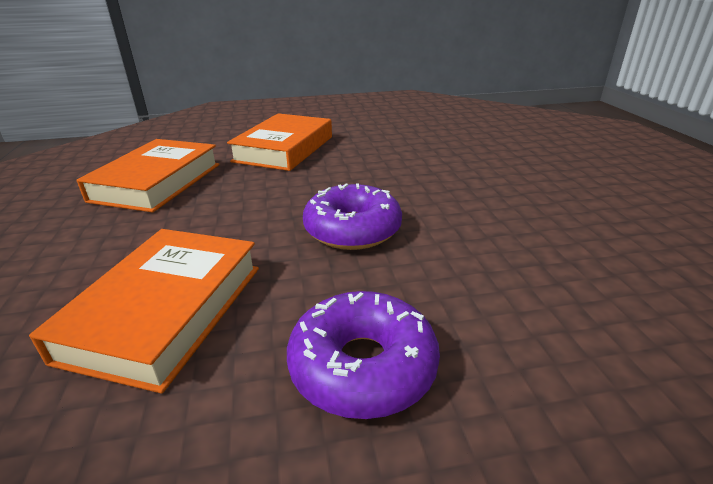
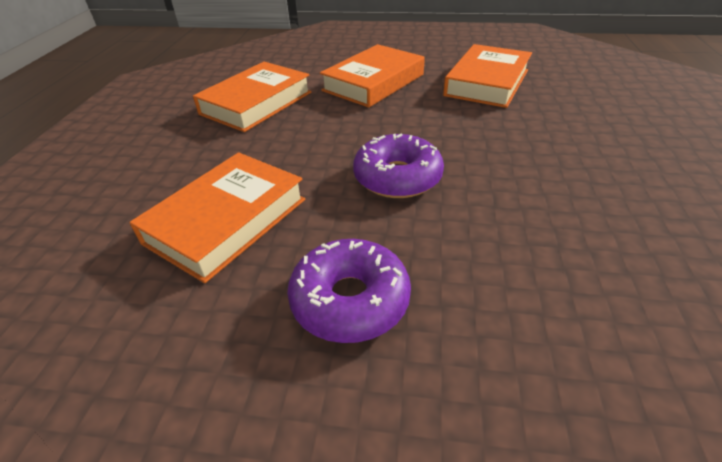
camera: 20 degrees right, 10 degrees up
(396, 137) = (487, 82): none -> orange book

